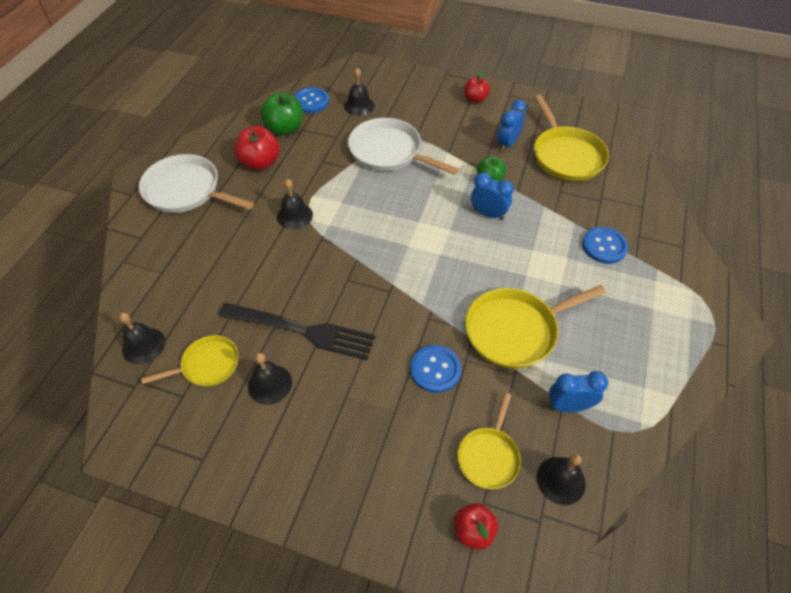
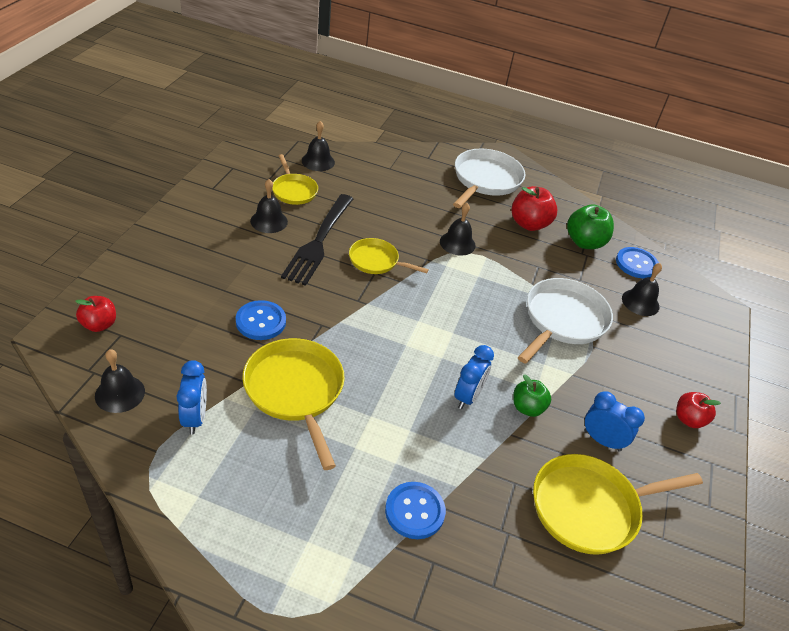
camera: 85 degrees right, 10 degrees down
(489, 456) = (161, 345): yellow pan -> yellow pan (376, 261)

